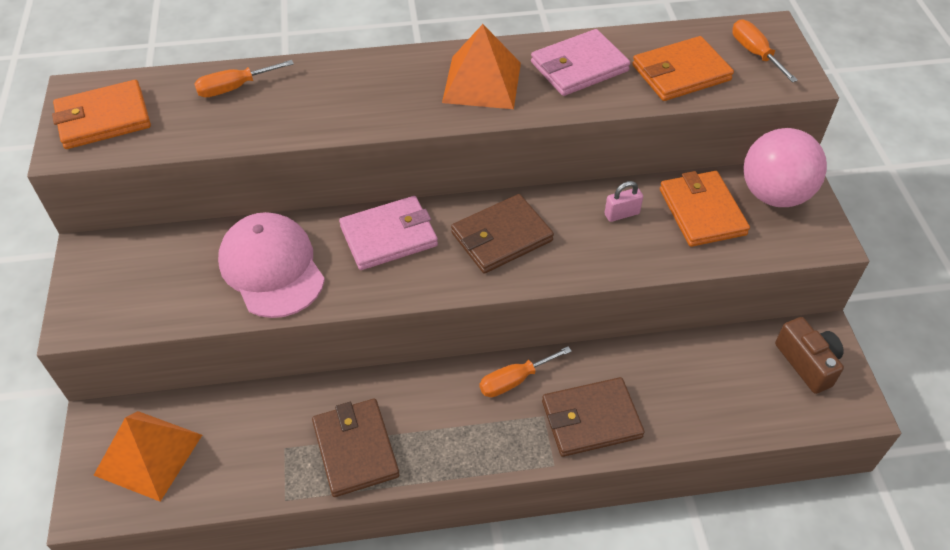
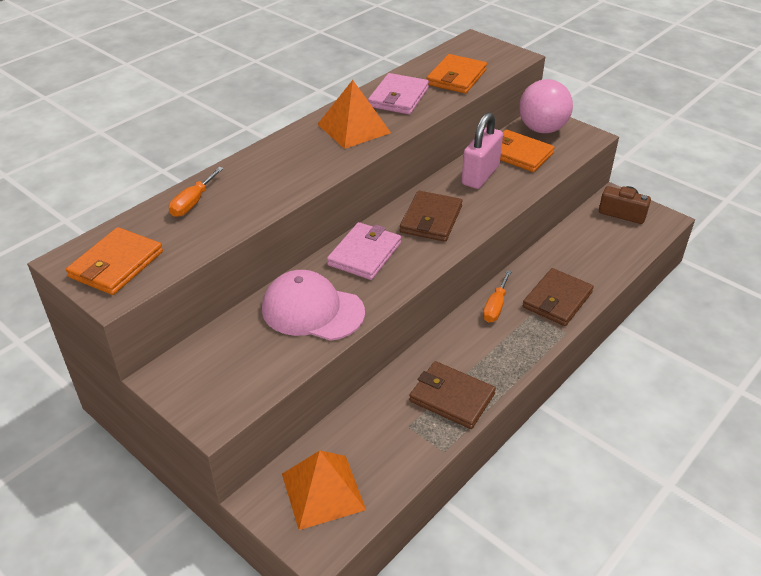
camera: 40 degrees left, 10 degrees down
(621, 214) = (480, 175): pink padlock -> pink padlock, size x2.08
(755, 53) = (481, 53): orange screwdriver -> none

